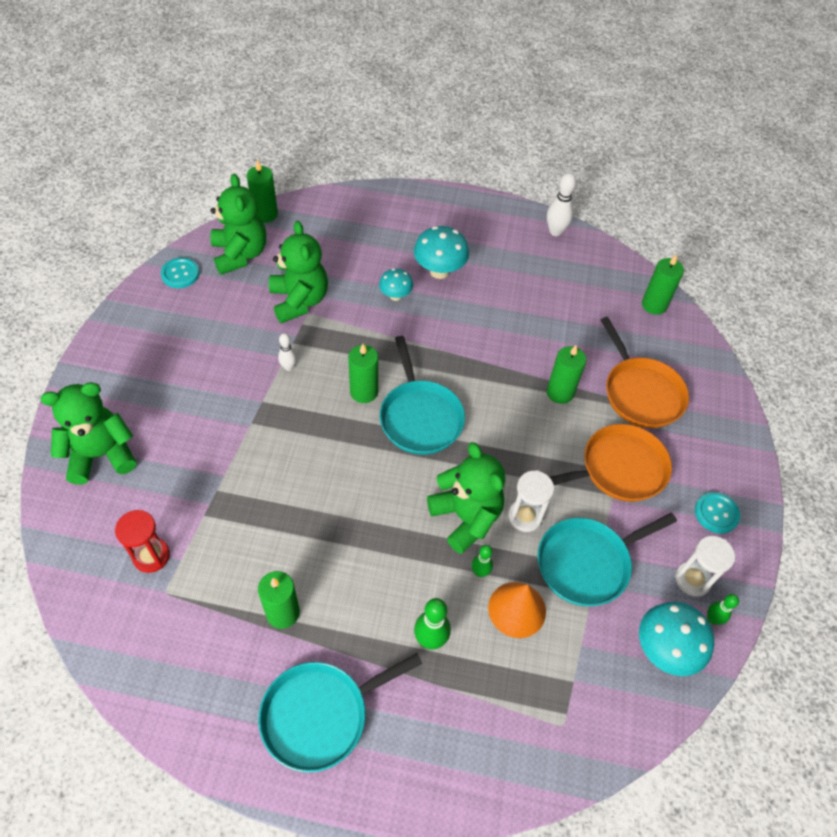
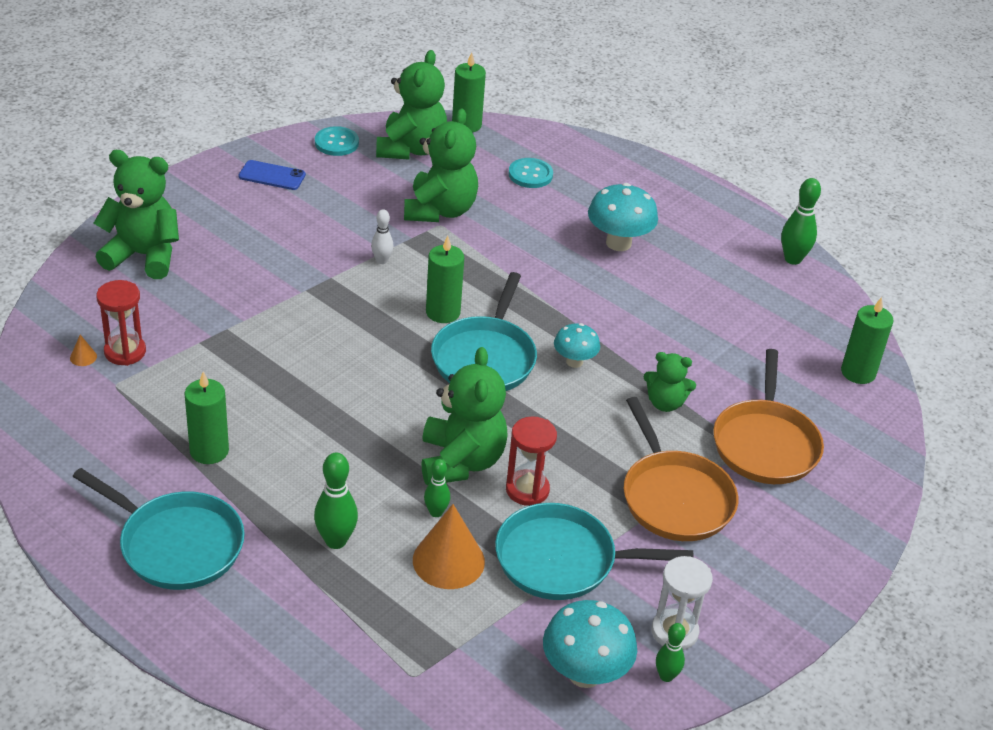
camera: 30 degrees right, 15 degrees down
(120, 580) = (83, 357): none -> orange cone
(151, 328) = (272, 176): none -> blue phone
(320, 715) = (177, 545): turquoise pan -> turquoise pan turned 150 degrees counterclockwise
(395, 296) = (549, 245): turquoise mushroom -> turquoise mushroom (574, 361)
(525, 516) = (527, 490): white hourglass -> red hourglass
(555, 231) = (792, 259): white bowling pin -> green bowling pin
(560, 392) = (665, 403): green candle -> green teddy bear
(619, 468) = (675, 498): orange pan -> orange pan turned 60 degrees clockwise
(716, 513) = (759, 589): turquoise button -> turquoise button (530, 174)

